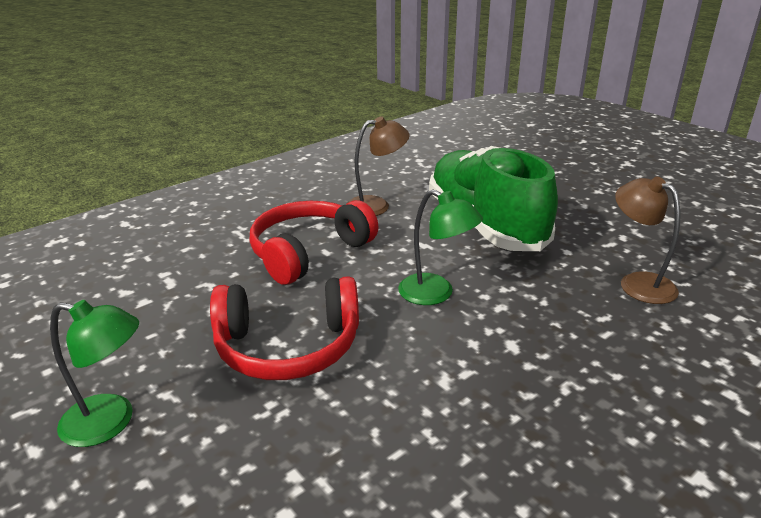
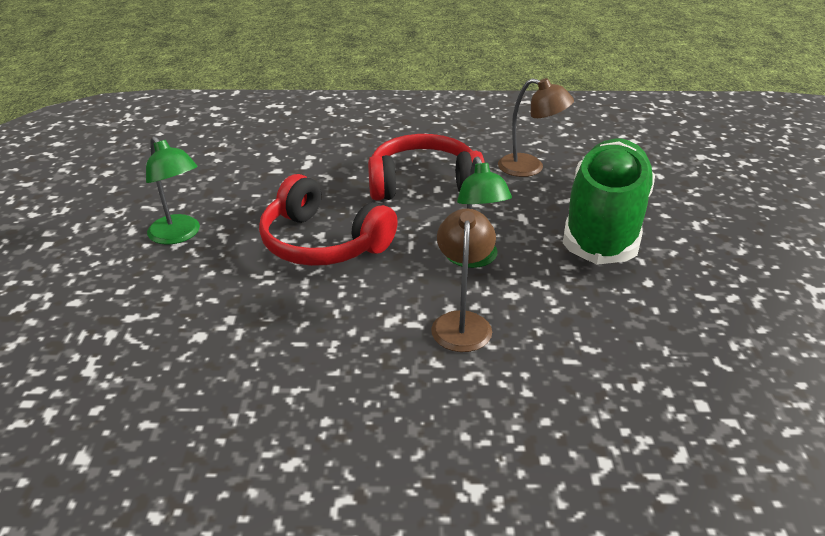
camera: 40 degrees right, 5 degrees up
(638, 283) = (673, 340): brown lamp -> brown lamp (462, 322)

